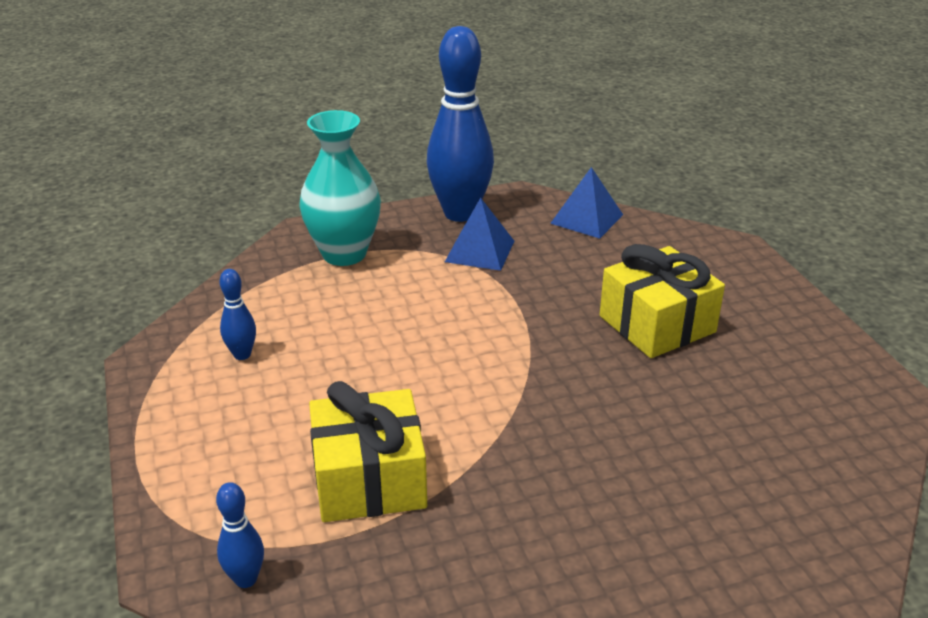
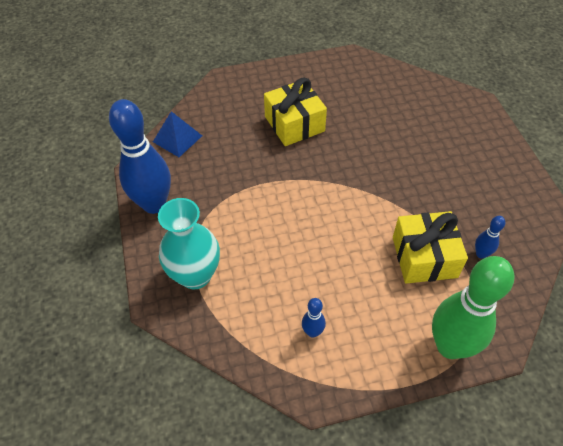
camera: 85 degrees left, 20 degrees up
(188, 502) = (450, 346): none -> green bowling pin
(246, 579) = (500, 310): blue bowling pin -> blue bowling pin (481, 254)
(480, 251) = (206, 196): blue pyramid -> none

